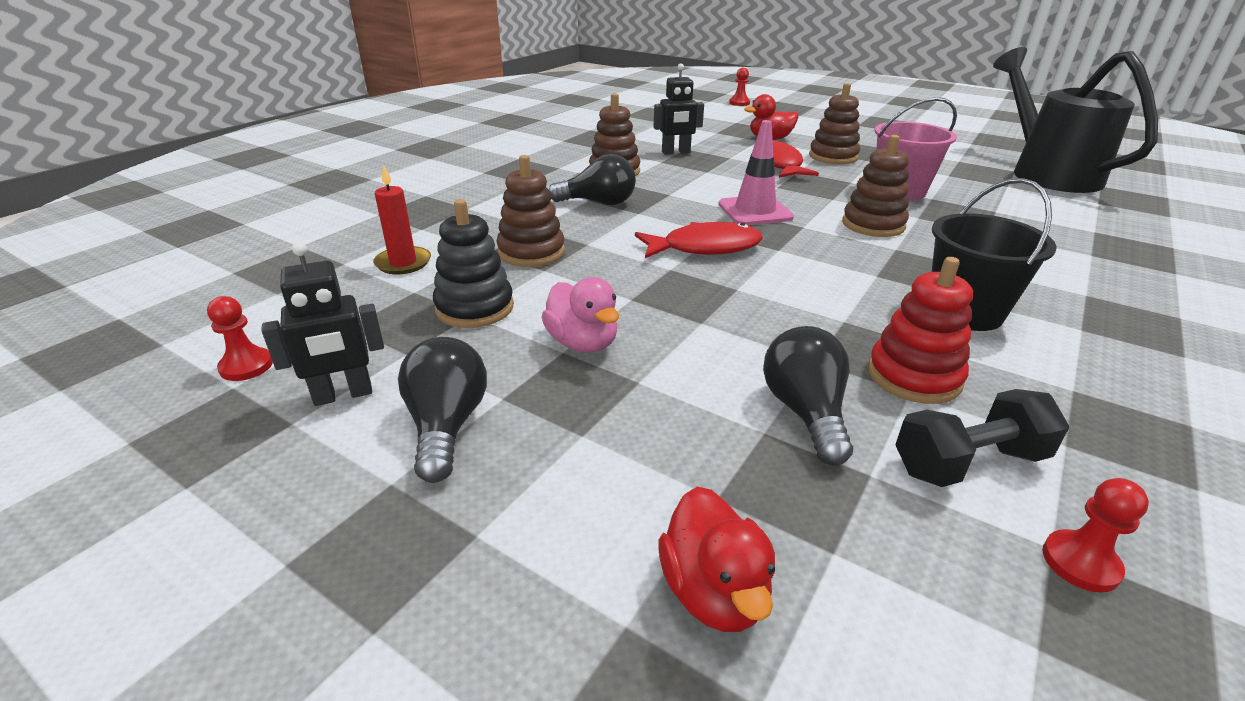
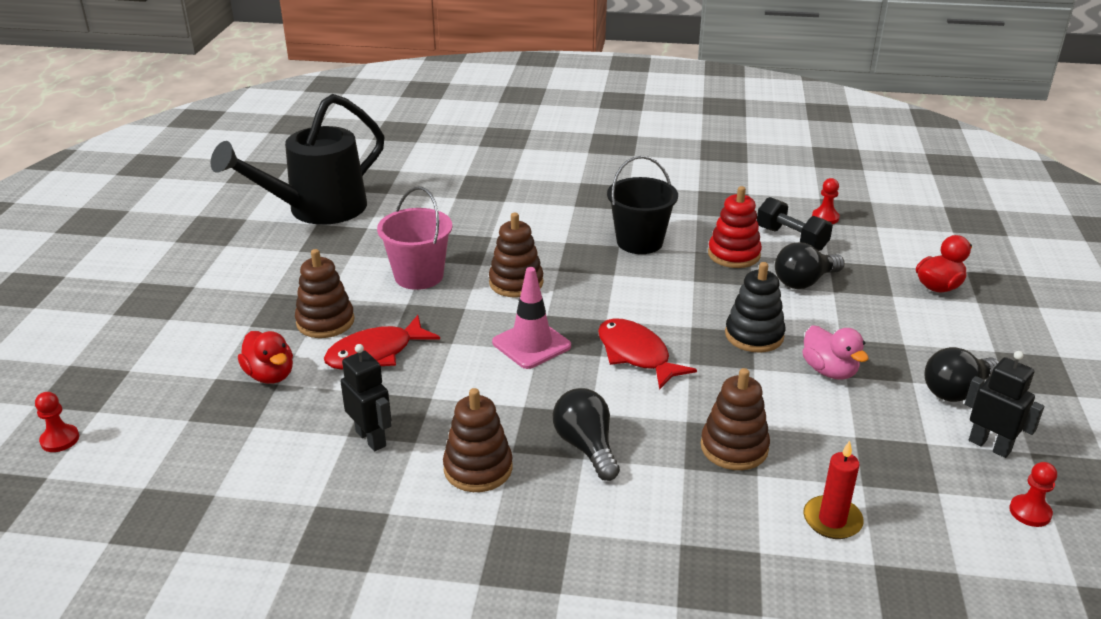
camera: 115 degrees left, 0 degrees up
(474, 308) = (846, 438): black stacking toy -> black stacking toy (754, 335)
(583, 343) = (829, 371): pink duck -> pink duck turned 120 degrees clockwise

